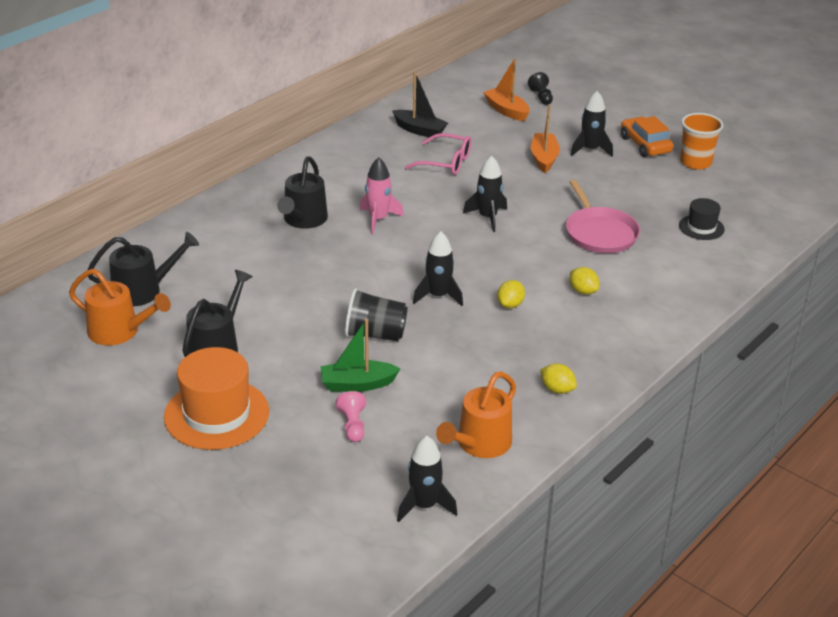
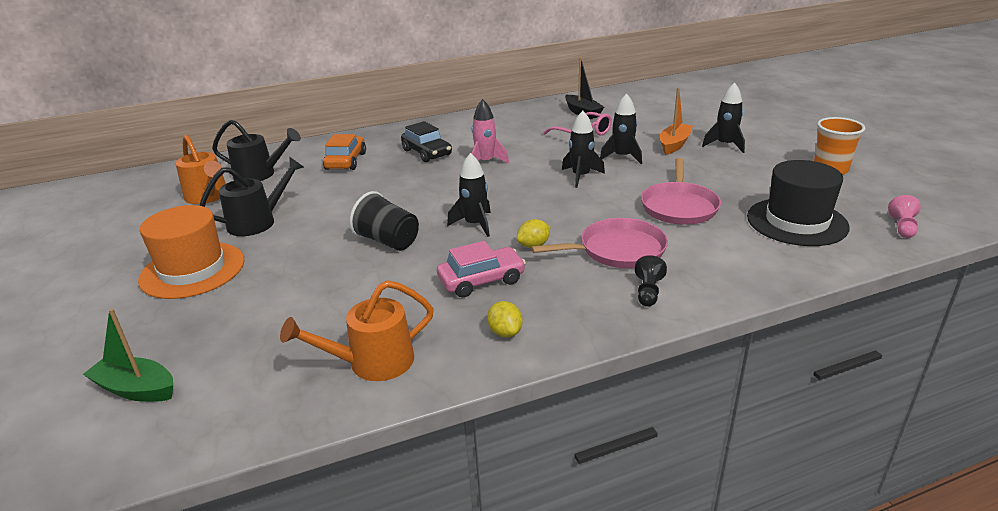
camera: 30 degrees right, 5 degrees down
(303, 220) = (427, 152): black watering can -> black car
(353, 425) = (281, 310): pink pawn -> pink pawn (902, 227)
(357, 384) = (327, 276): green boat -> green boat (136, 389)
(424, 505) = (252, 408): black rocket -> black rocket (622, 157)
(497, 350) = (481, 280): none -> pink car
(506, 110) = (670, 110): orange boat -> none
(541, 97) = (710, 106): black pawn -> black pawn (648, 292)
(583, 291) = (617, 250): yellow lemon -> pink pan
(645, 145) = (785, 149): orange car -> orange car (346, 161)
(701, 227) = (796, 222): black hat -> black hat, size x1.90

